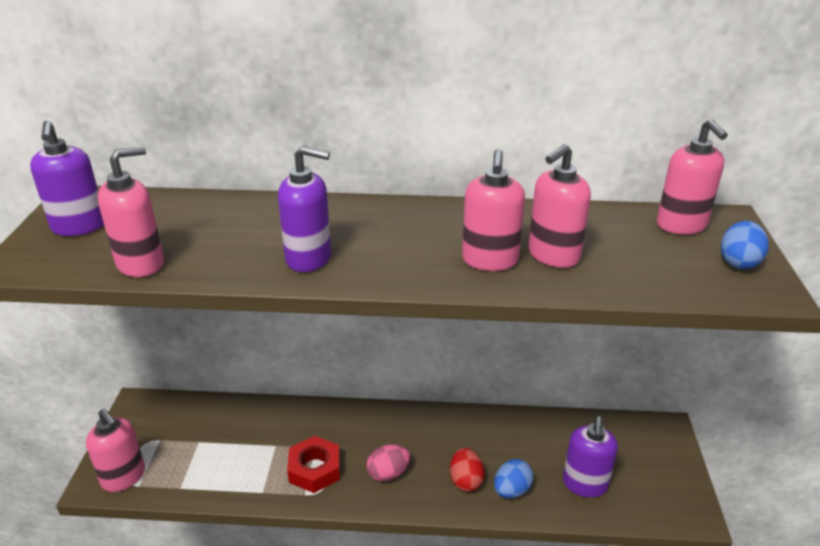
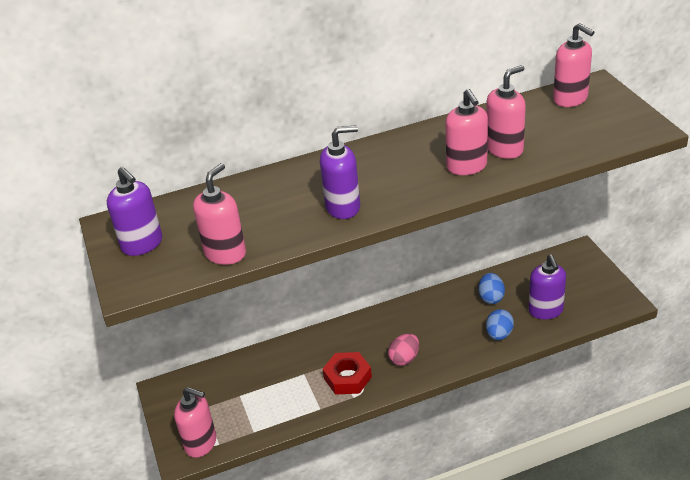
camera: 20 degrees left, 5 degrees up
(466, 481) = (463, 341): red egg -> none
(553, 255) = (505, 149): pink soap dispenser -> pink soap dispenser turned 150 degrees counterclockwise
(738, 262) = (621, 115): blue egg -> blue egg (491, 297)

